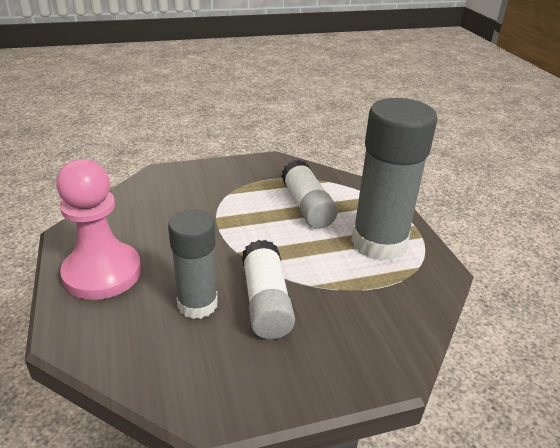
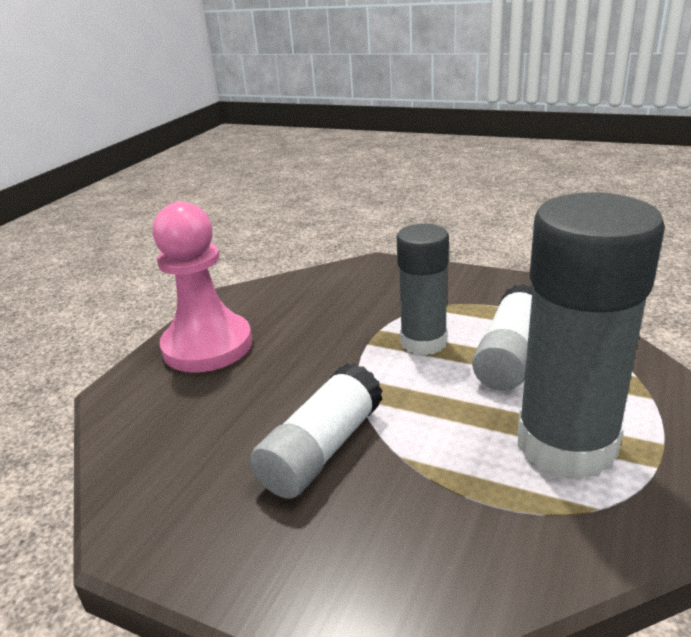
camera: 45 degrees right, 5 degrees down
(197, 304) = (250, 416): grey glue stick -> grey glue stick (423, 342)

